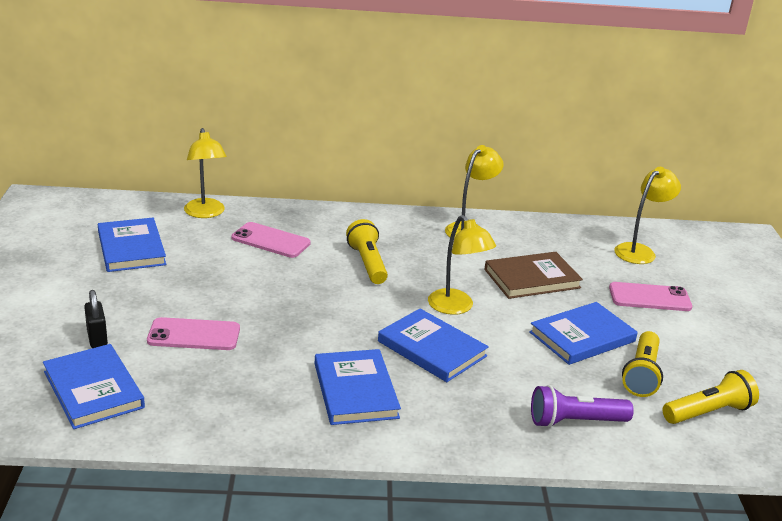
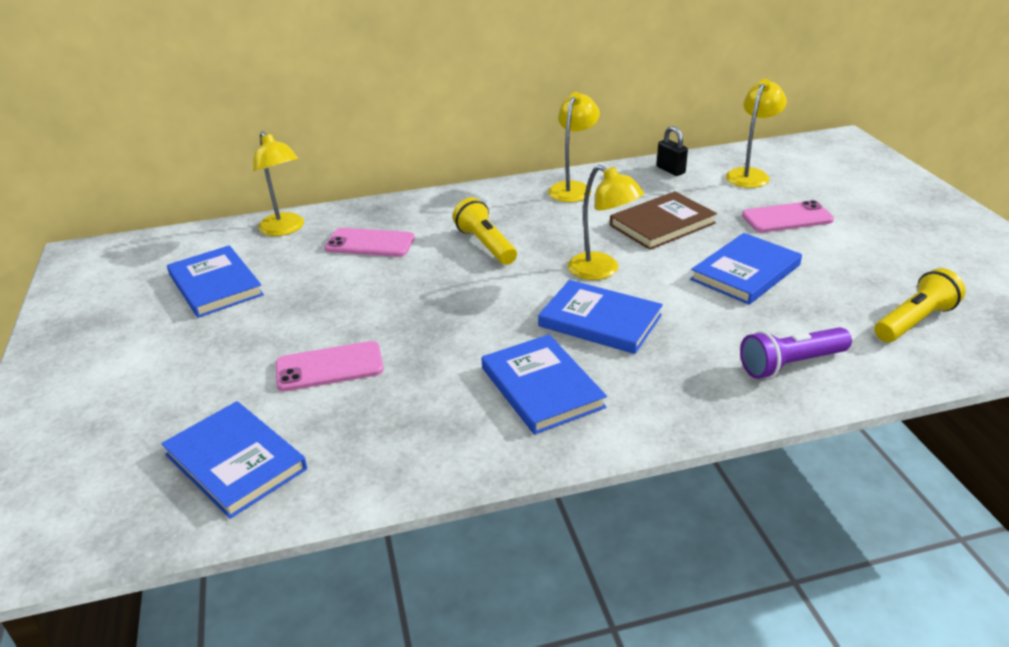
camera: 10 degrees left, 5 degrees up
(97, 338) = (216, 398): black padlock -> black padlock (670, 170)
(642, 375) = (827, 298): yellow flashlight -> none

